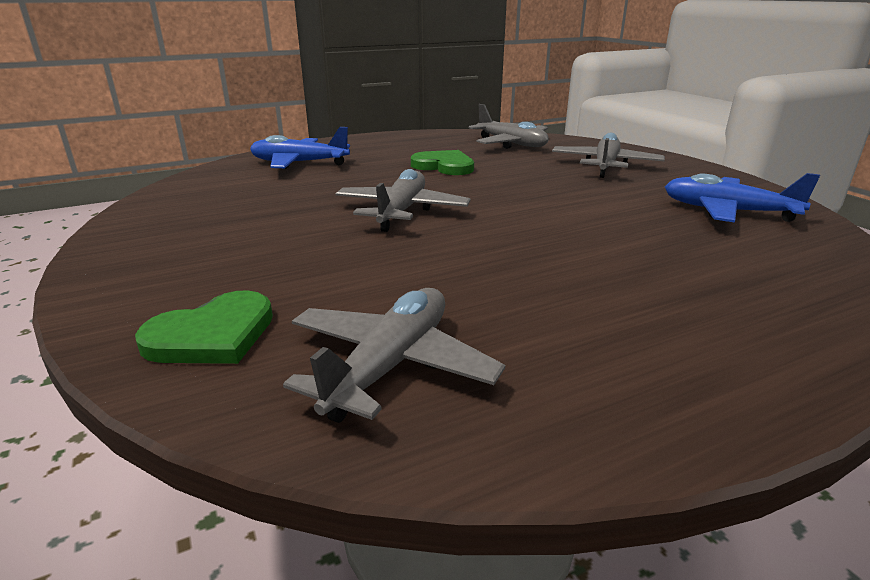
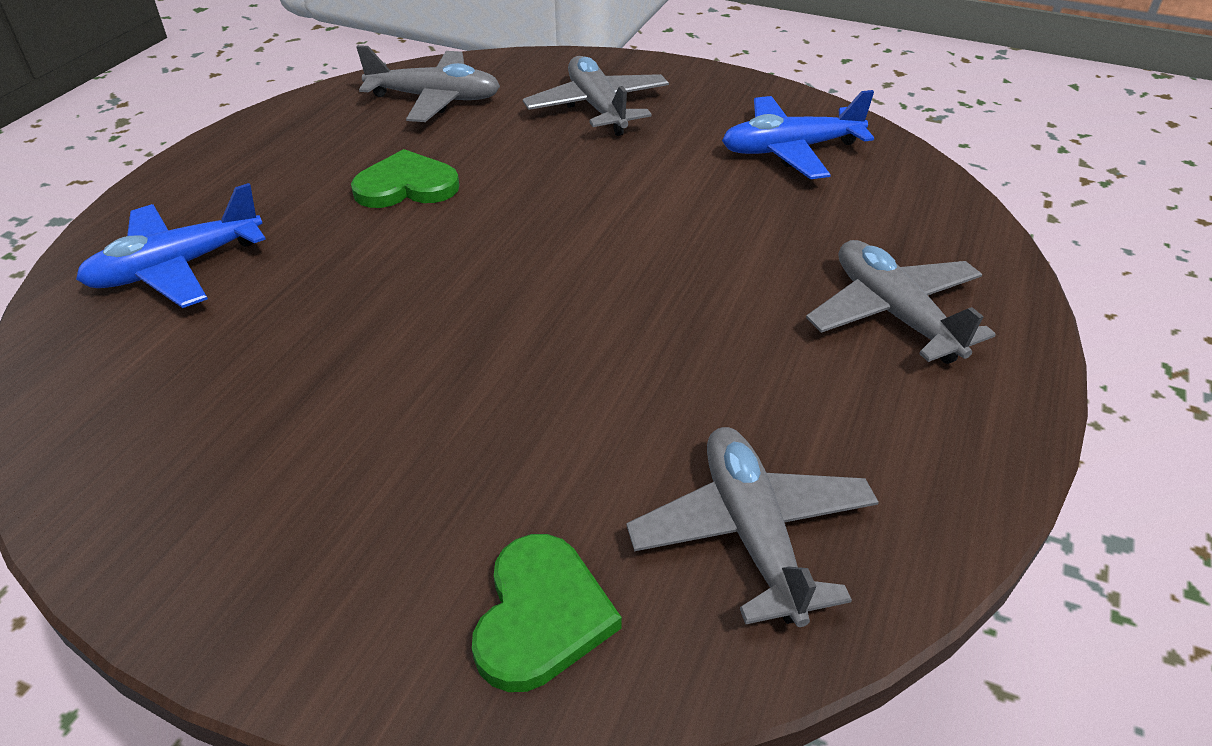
camera: 40 degrees left, 15 degrees up
(401, 211) = (472, 306): grey plane -> grey plane (894, 314)

